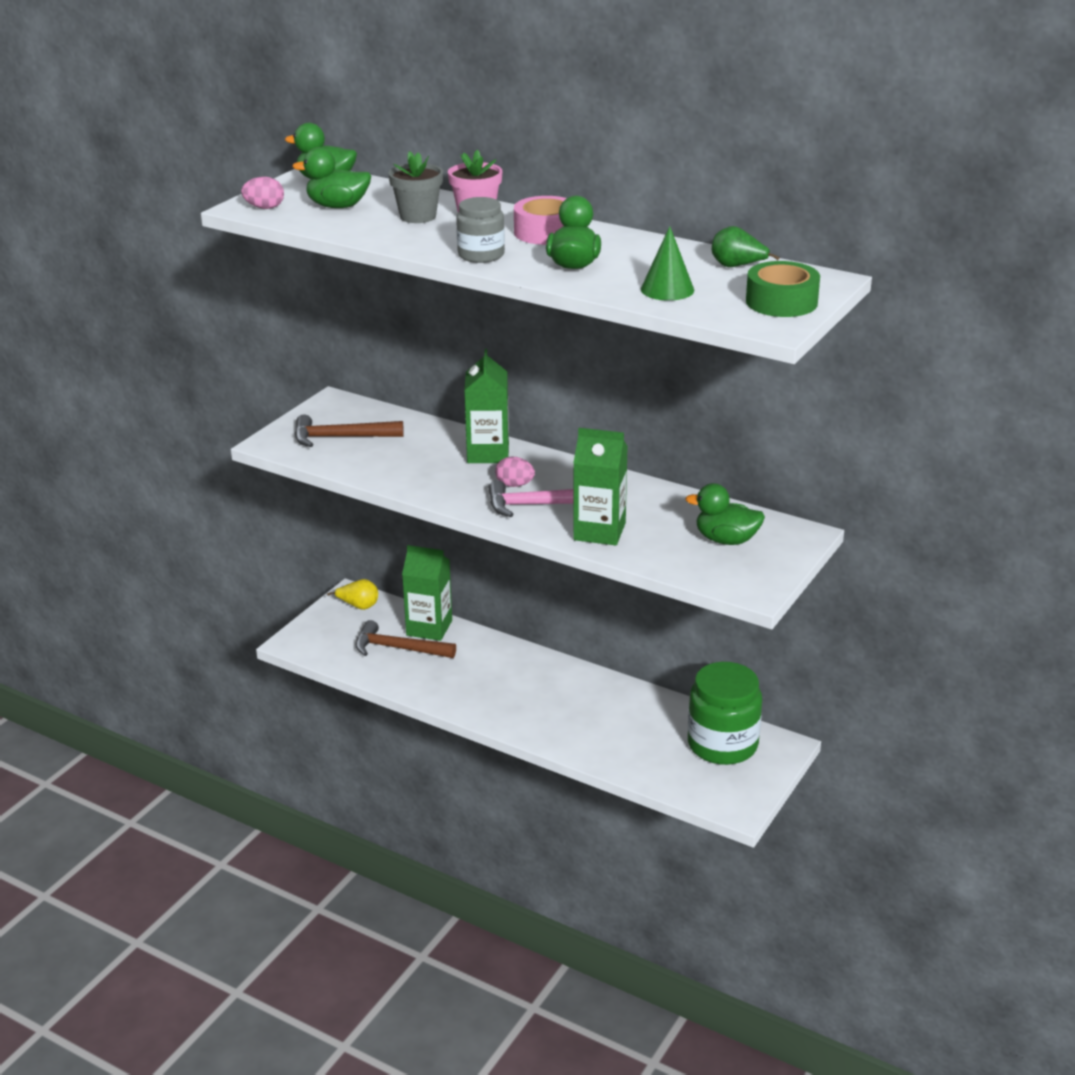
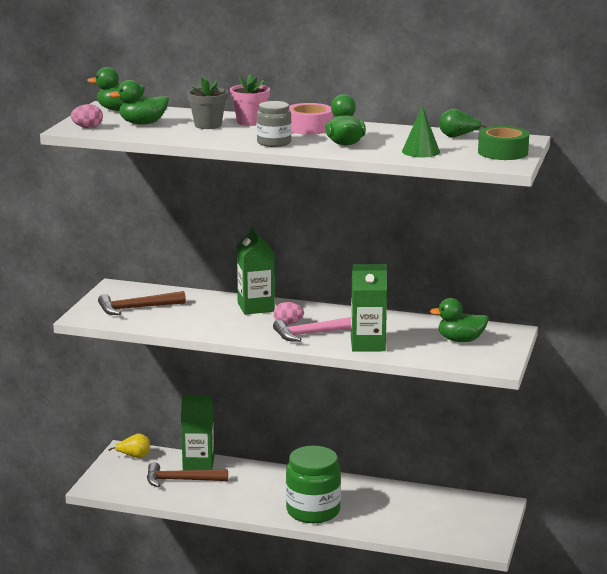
camera: 15 degrees left, 10 degrees down
(722, 744) = (457, 509): green jar -> green jar (313, 511)

